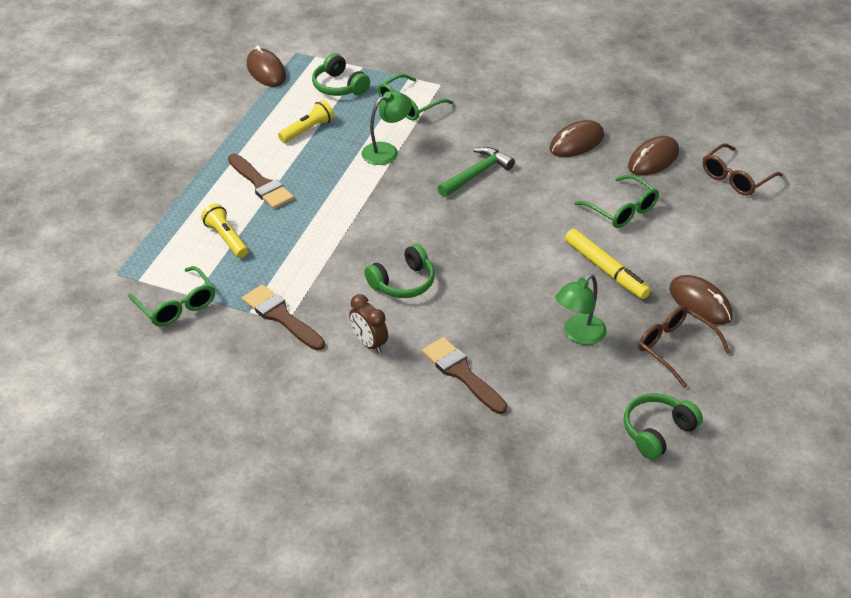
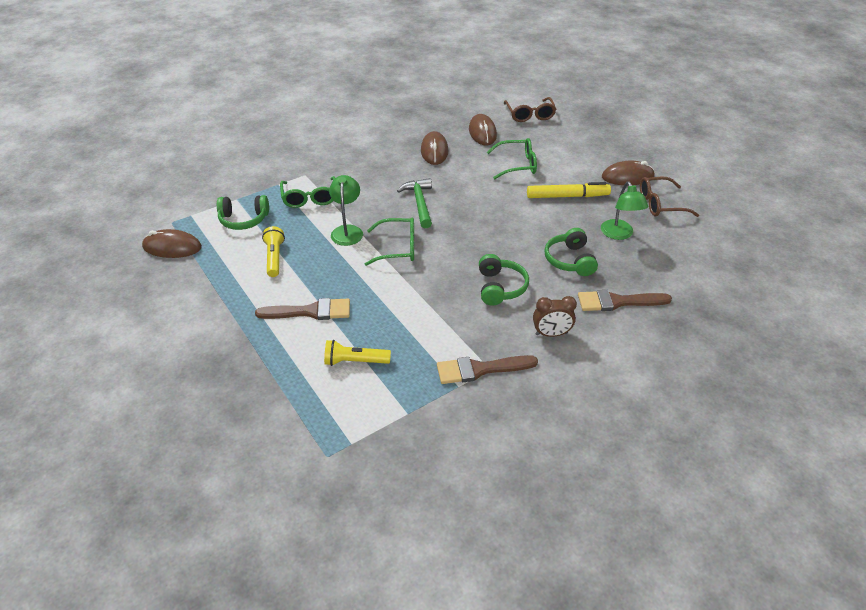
camera: 55 degrees left, 0 degrees up
(176, 305) = (408, 430): green glasses -> green glasses (397, 248)
(657, 432) = (729, 244): green headphones -> green headphones (570, 260)

